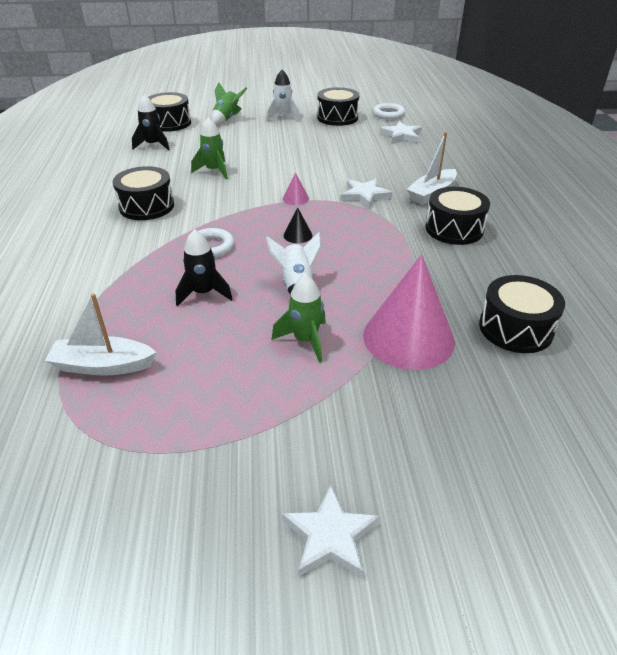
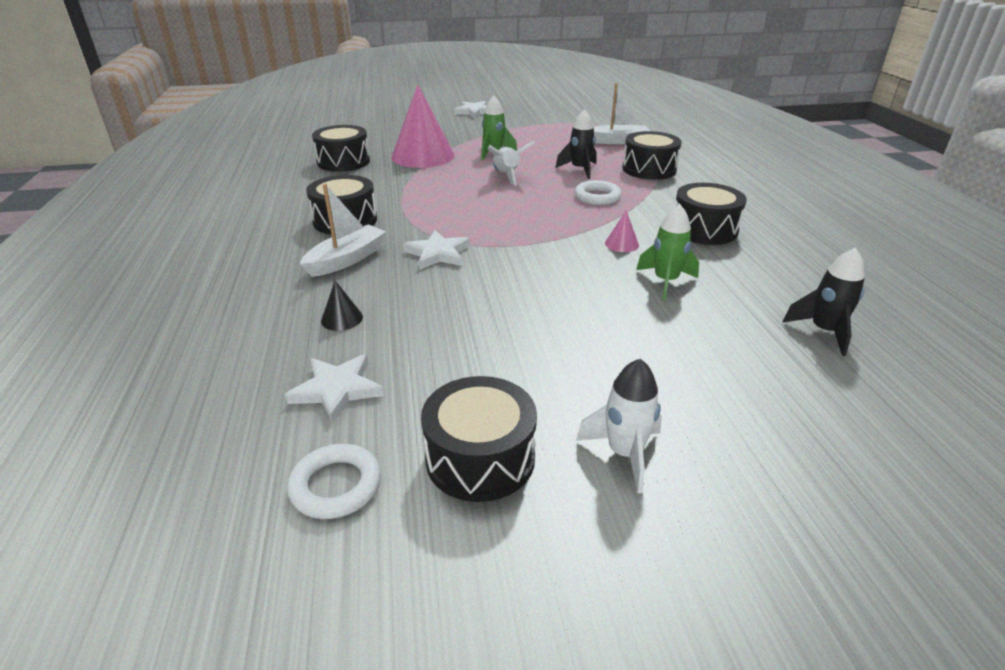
camera: 175 degrees right, 5 degrees down
(170, 123) = (876, 406): black drum -> black drum (649, 169)
(227, 119) = (759, 433): green rocket -> none
(295, 199) = (528, 245): pink cone -> pink cone (621, 244)
(298, 235) = (515, 209): black cone -> black cone (342, 318)

